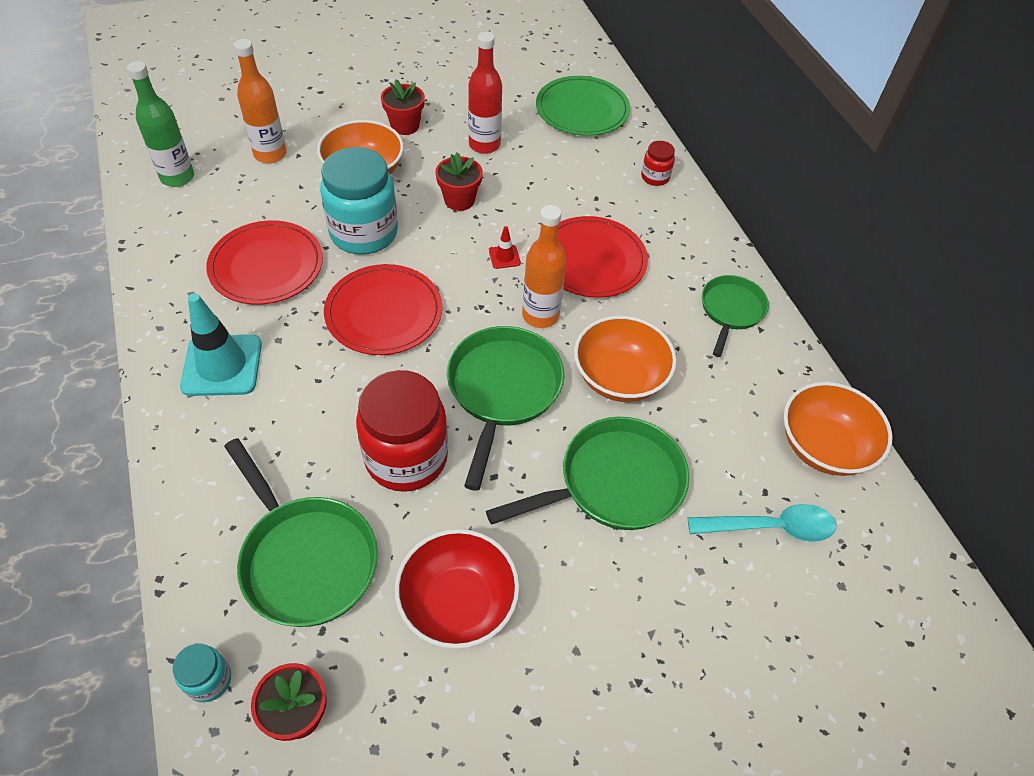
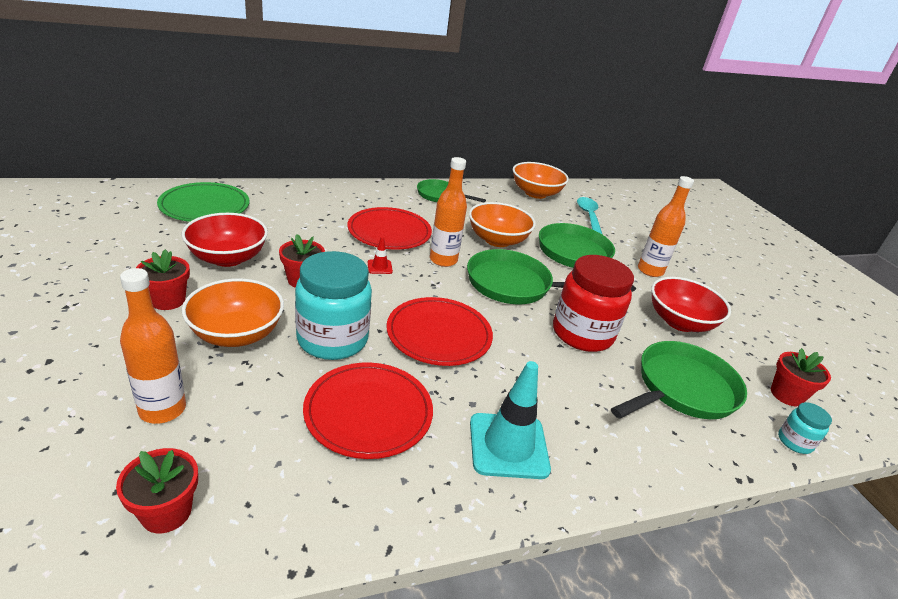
camera: 90 degrees left, 20 degrees down
(177, 177) = (166, 512): green bottle -> red flower pot
(484, 145) = (228, 258): red bottle -> red bowl
(604, 596) = (650, 271): none -> orange bottle
(655, 177) = (306, 194): red jar -> none

